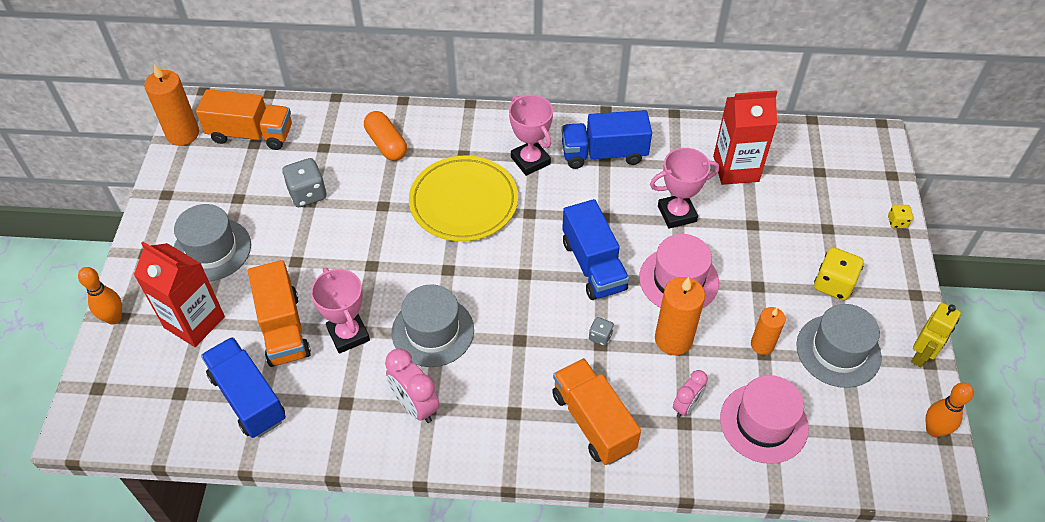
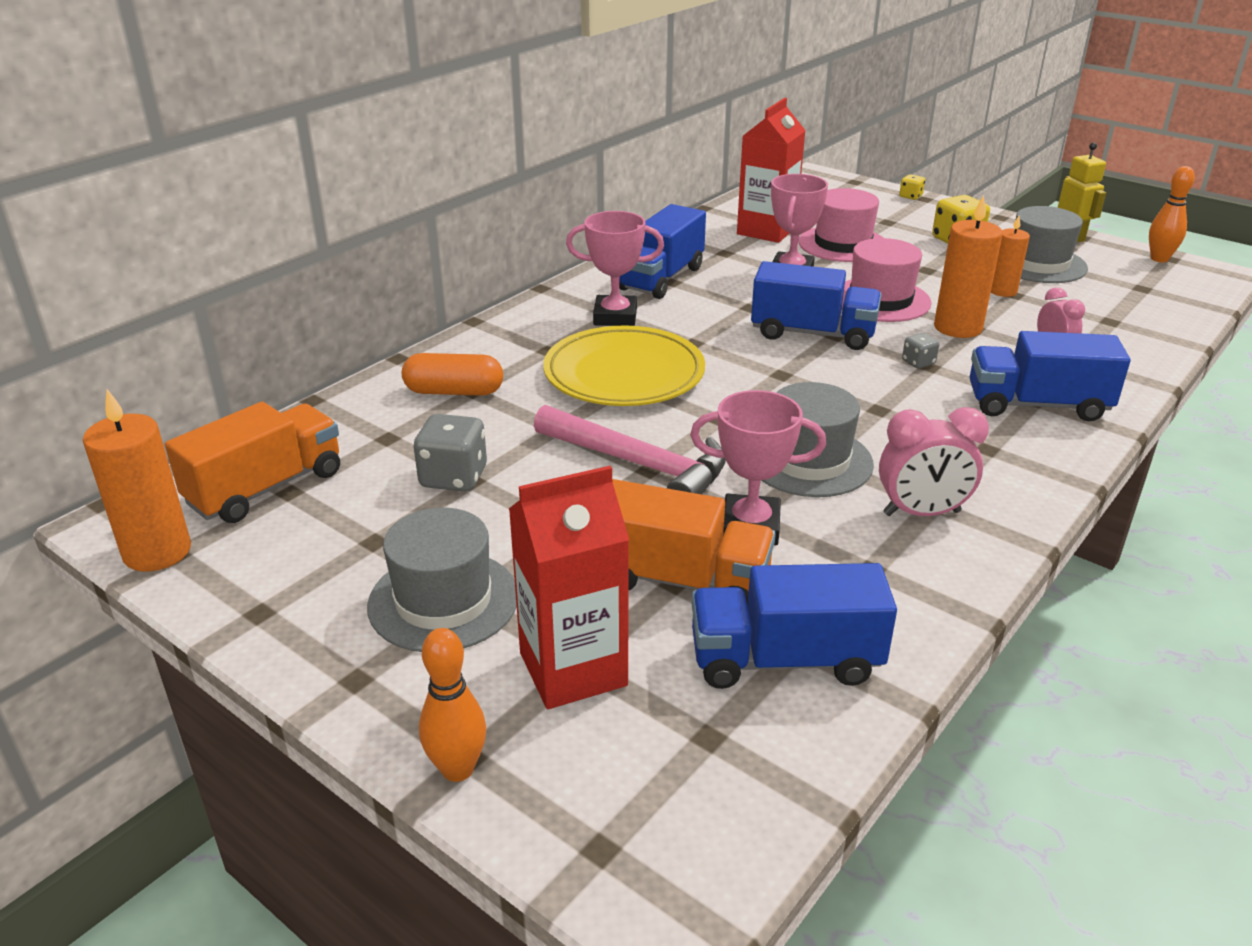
camera: 55 degrees left, 20 degrees down
(373, 259) = (640, 465): none -> pink hammer
(593, 421) = (1037, 405): orange truck -> blue truck
(763, 423) = (1102, 322): pink hat -> pink hat (842, 244)

